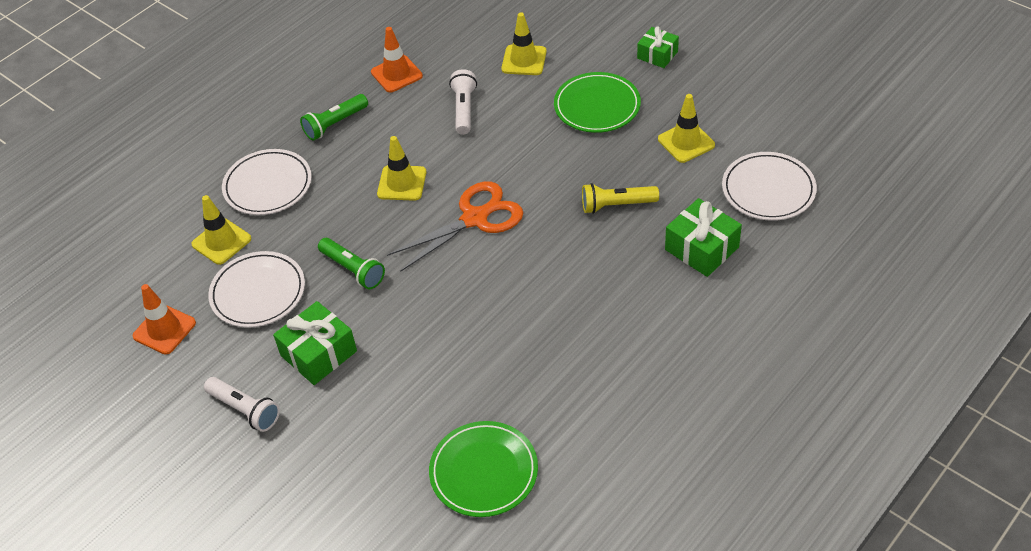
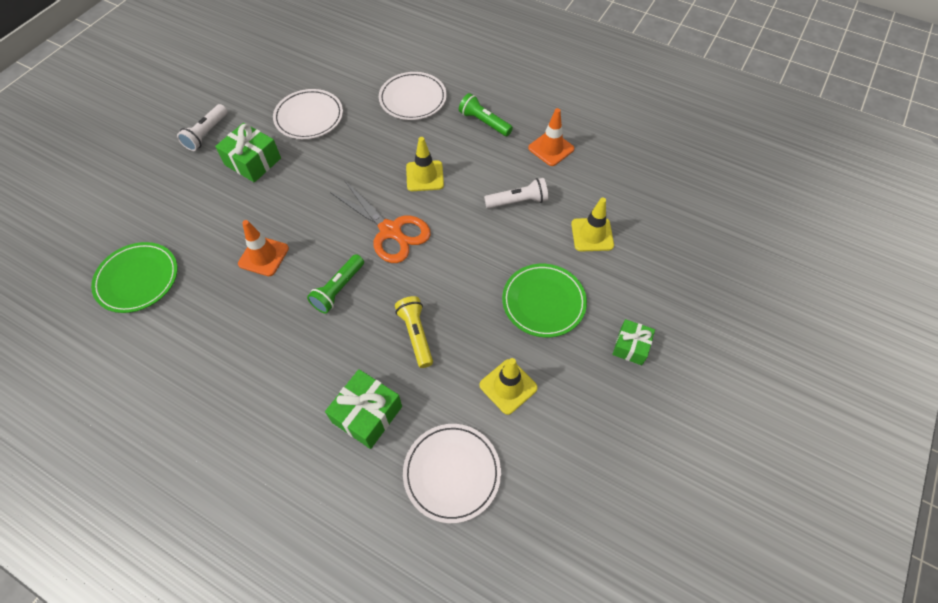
camera: 75 degrees right, 10 degrees up
(164, 329) = (276, 79): orange traffic cone -> orange traffic cone (263, 256)
(221, 241) = (356, 87): yellow traffic cone -> none
(353, 270) = (332, 164): green flashlight -> green flashlight (338, 289)

